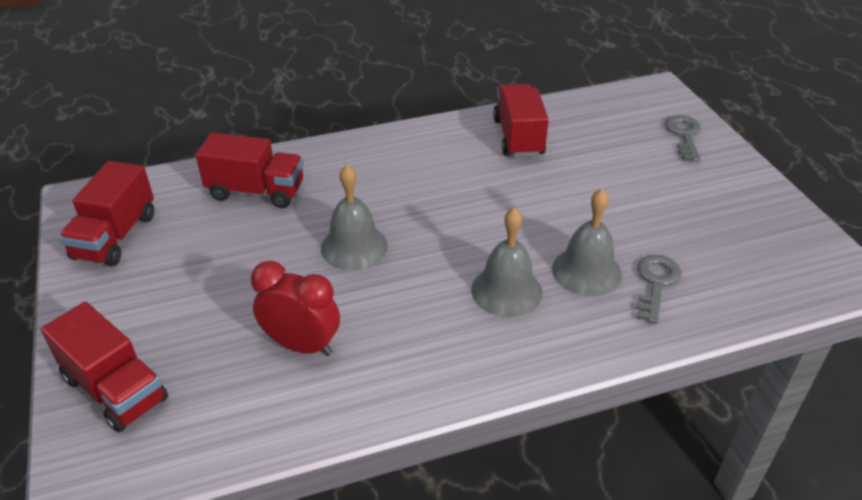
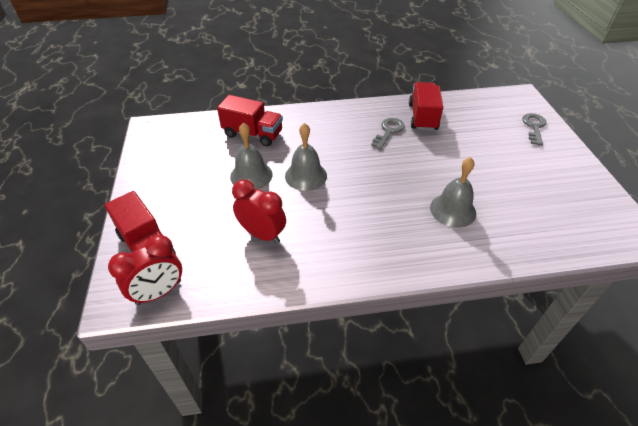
camera: 10 degrees right, 5 degrees up
(115, 237) = (165, 152): red truck -> none
(151, 458) = (159, 292): none -> red clock
(506, 291) = (397, 216): grey bell -> grey bell (251, 175)
(656, 283) = (498, 224): grey key -> grey key (389, 131)

